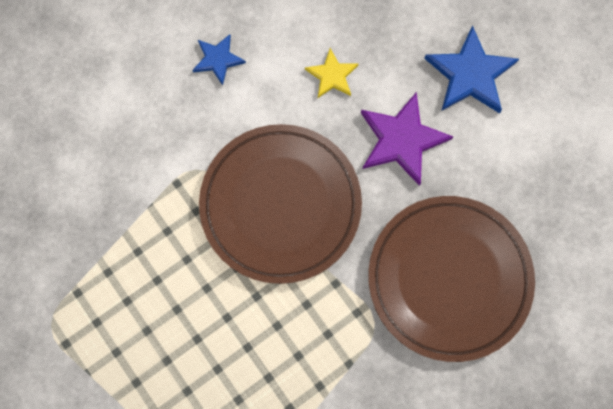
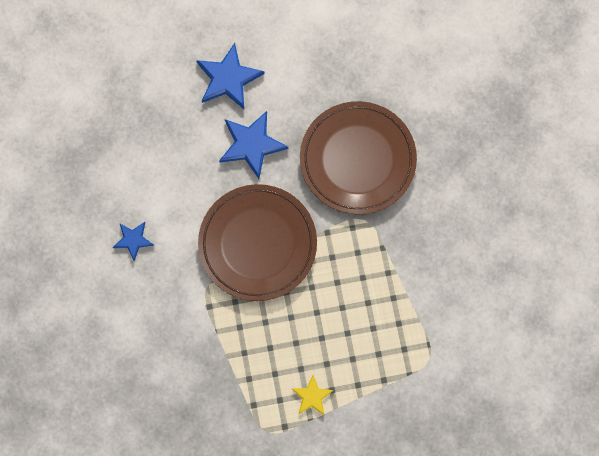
camera: 65 degrees left, 0 degrees up
(332, 75) = (184, 168): yellow star -> yellow star (312, 396)
(402, 140) = (251, 144): purple star -> blue star

